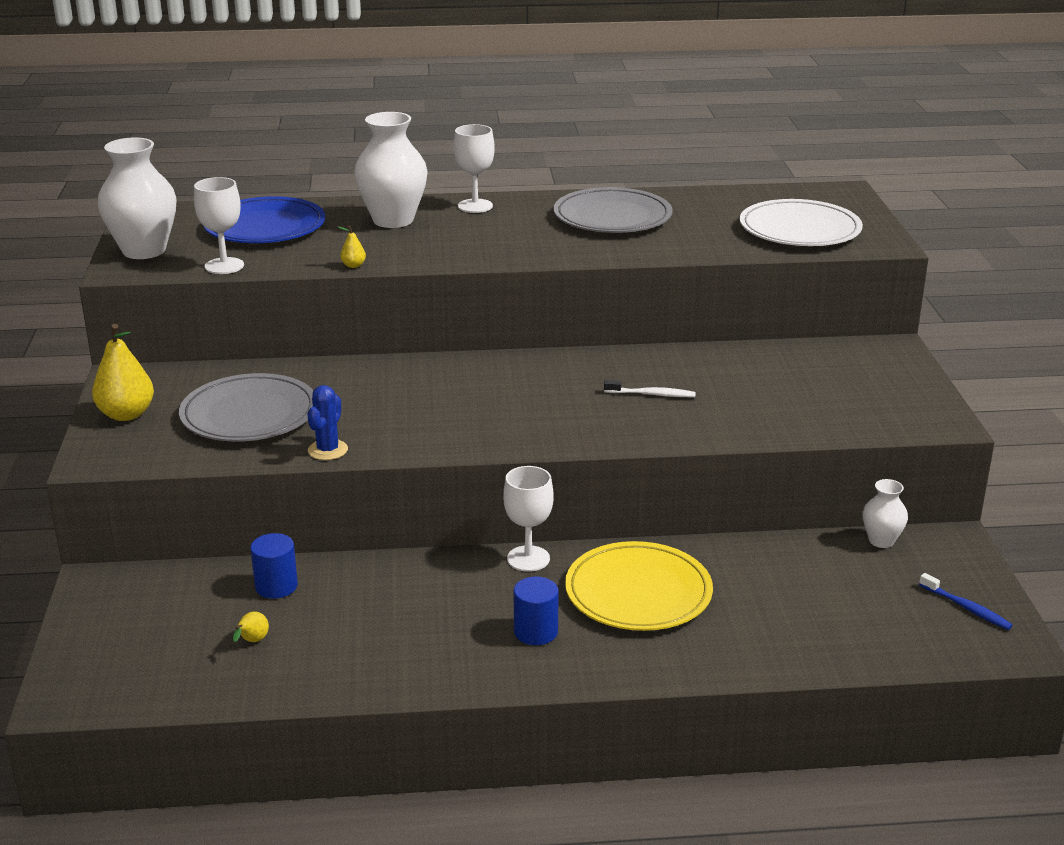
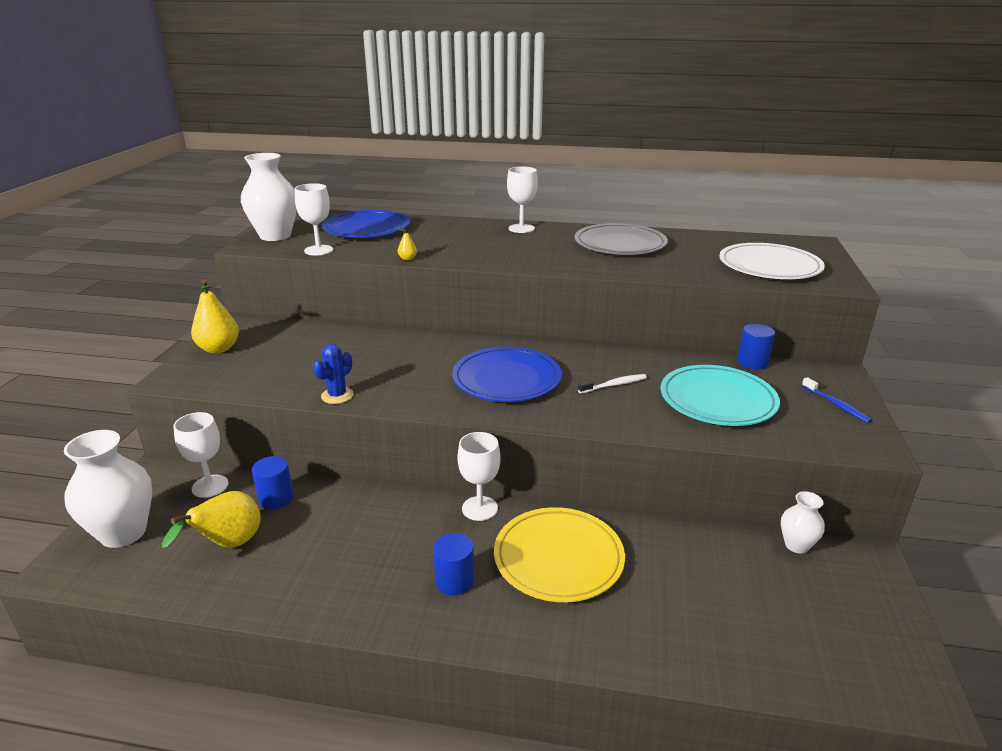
camera: 15 degrees right, 0 degrees up
(182, 586) = (210, 486): none -> white goblet
(249, 414) = (301, 360): grey plate -> none
(252, 641) = (228, 545): yellow pear -> yellow pear, size x2.20
(393, 220) = (457, 232): white vase -> white vase (123, 533)
(523, 404) = (507, 379): none -> blue plate
(651, 394) = (614, 385): white toothbrush -> white toothbrush turned 45 degrees counterclockwise
(772, 396) = (717, 400): none -> turquoise plate
(798, 348) = (752, 362): none -> blue cylinder
(966, 608) = (870, 635): blue toothbrush -> blue toothbrush (836, 405)

